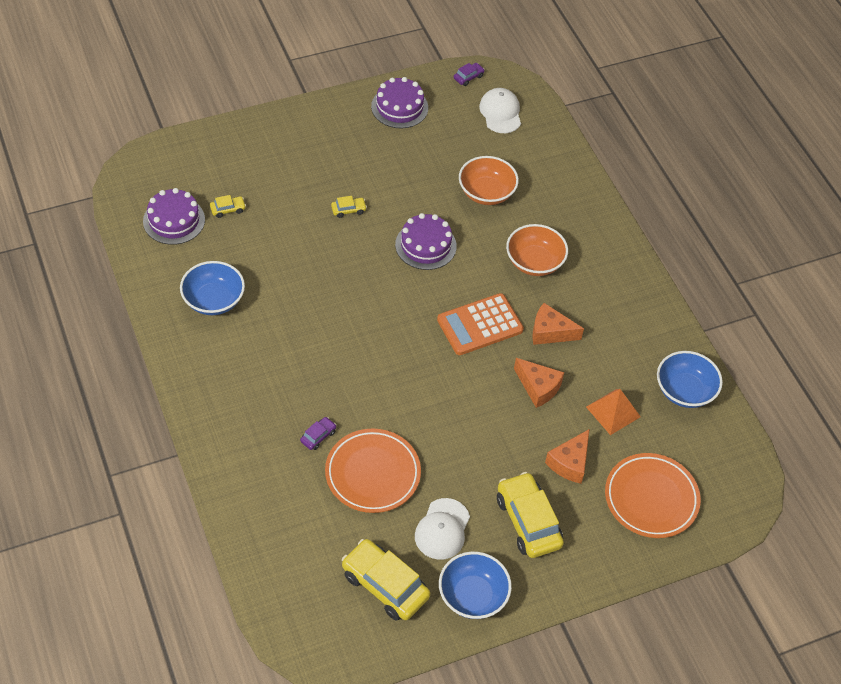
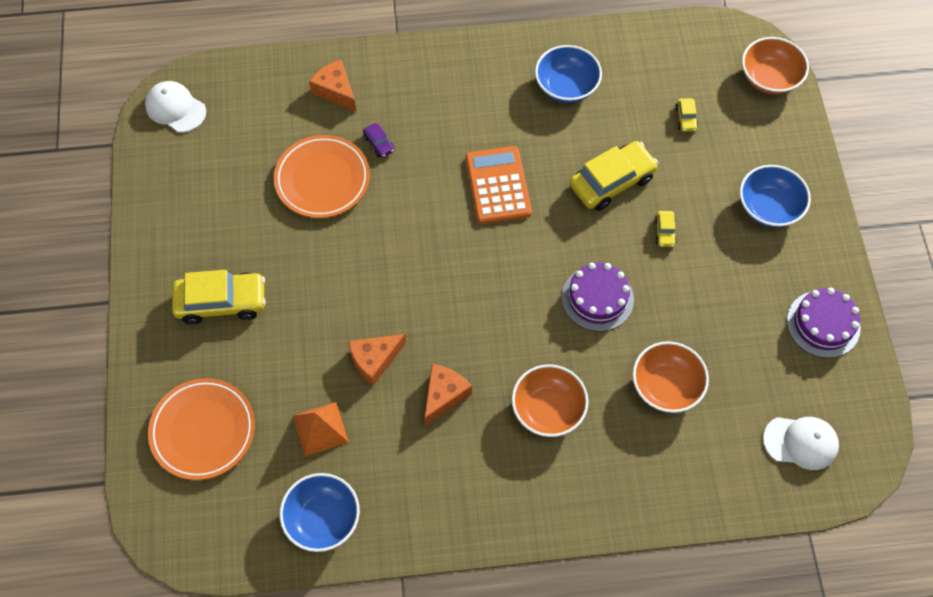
camera: 110 degrees right, 10 degrees up
(169, 158) = (769, 78): none -> orange bowl
(174, 220) = (679, 69): purple cake -> none
(385, 585) = (203, 163): yellow car -> yellow car (612, 182)
(442, 529) = (242, 224): white cap -> white cap (175, 108)
(468, 77) = (870, 420): purple car -> none
(472, 596) = (164, 232): blue bowl -> blue bowl (769, 207)
(480, 325) = (472, 324): orange calculator -> orange calculator (498, 186)
(570, 463) = (273, 363): orange cheese -> orange cheese (335, 91)

